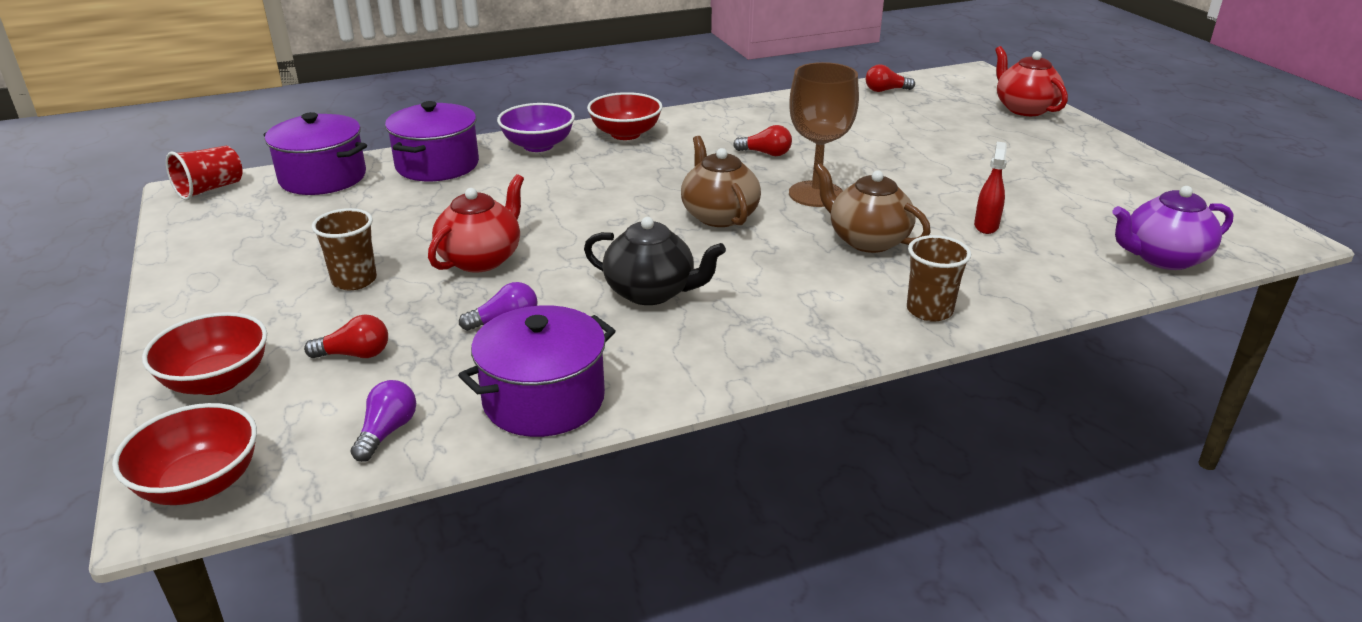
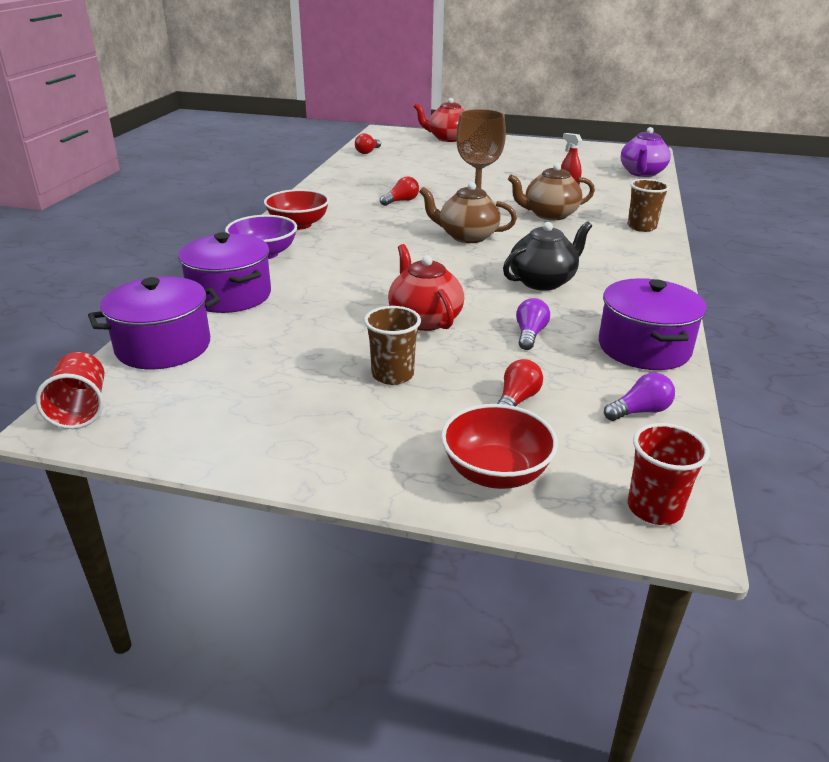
camera: 55 degrees left, 0 degrees up
(200, 484) = (654, 508): red bowl -> red cup
(387, 432) = (640, 411): purple light bulb -> purple light bulb turned 105 degrees clockwise

